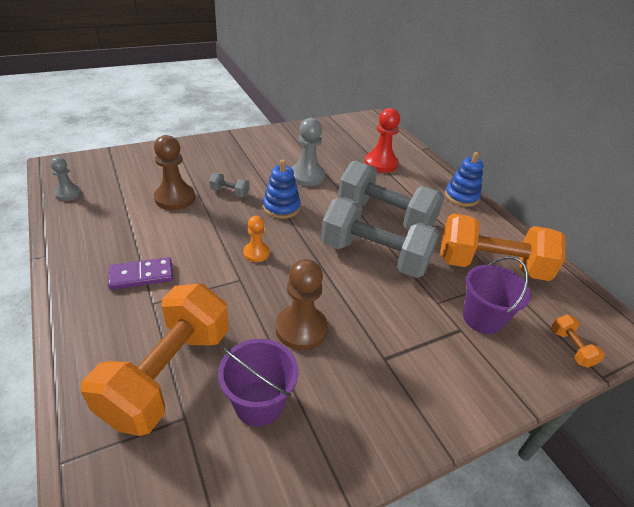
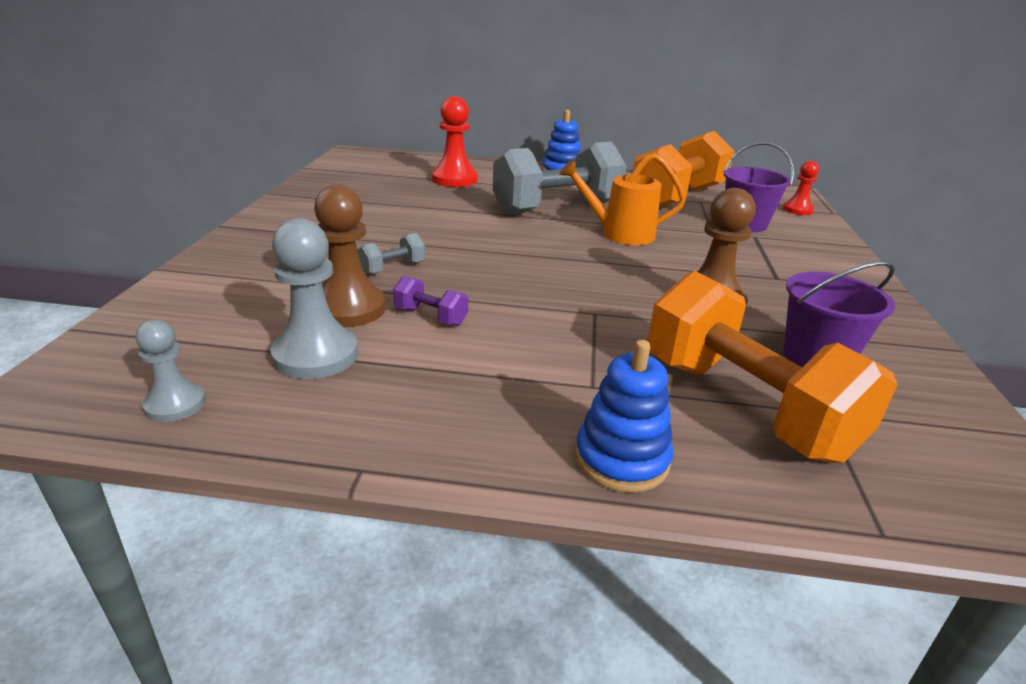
camera: 55 degrees left, 10 degrees down
(141, 275) = (519, 380): purple domino -> none
(186, 224) = (431, 316): none -> purple dumbbell
(256, 253) = (550, 289): orange pawn -> none
(281, 207) = (472, 249): blue stacking toy -> blue stacking toy (621, 459)
(307, 176) = (424, 217): grey pawn -> grey pawn (315, 355)
(374, 256) = (619, 234): grey dumbbell -> orange watering can
(571, 348) = (797, 210): orange dumbbell -> red pawn

